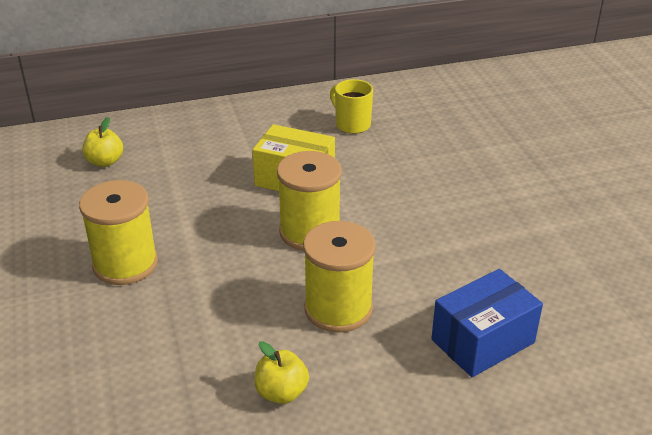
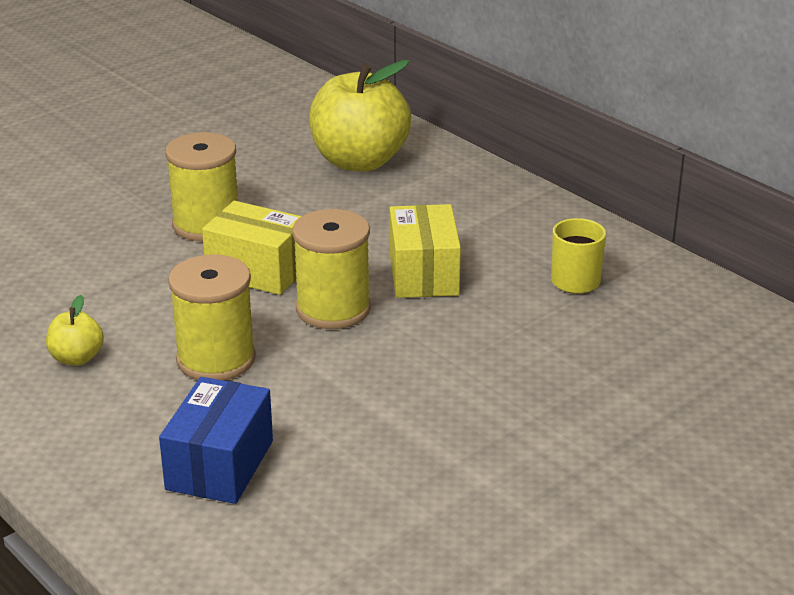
camera: 65 degrees right, 5 degrees down
(105, 162) = (359, 161): yellow apple -> yellow apple, size x2.24
(224, 254) = (258, 270): none -> yellow box
(482, 341) = (220, 465): blue box -> blue box turned 75 degrees clockwise

